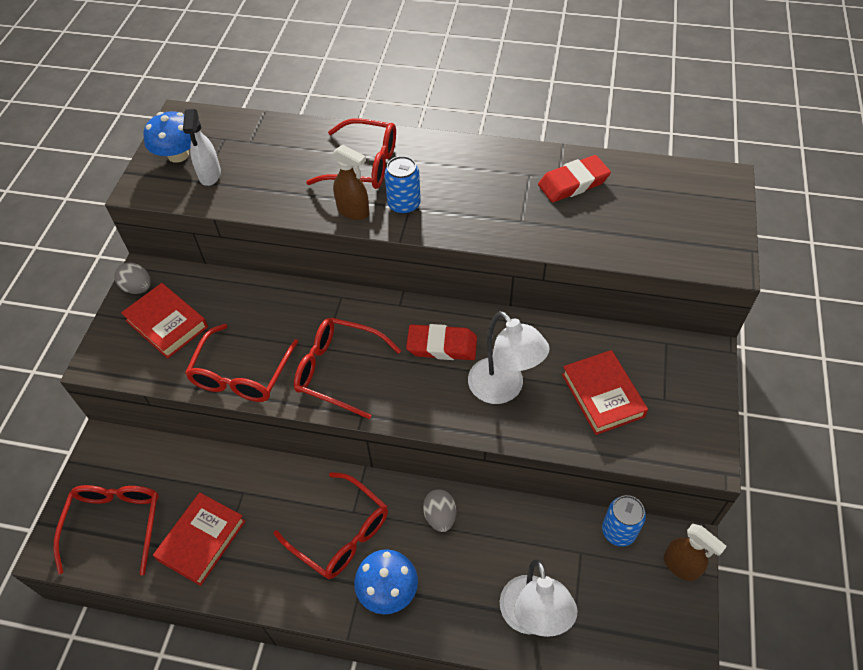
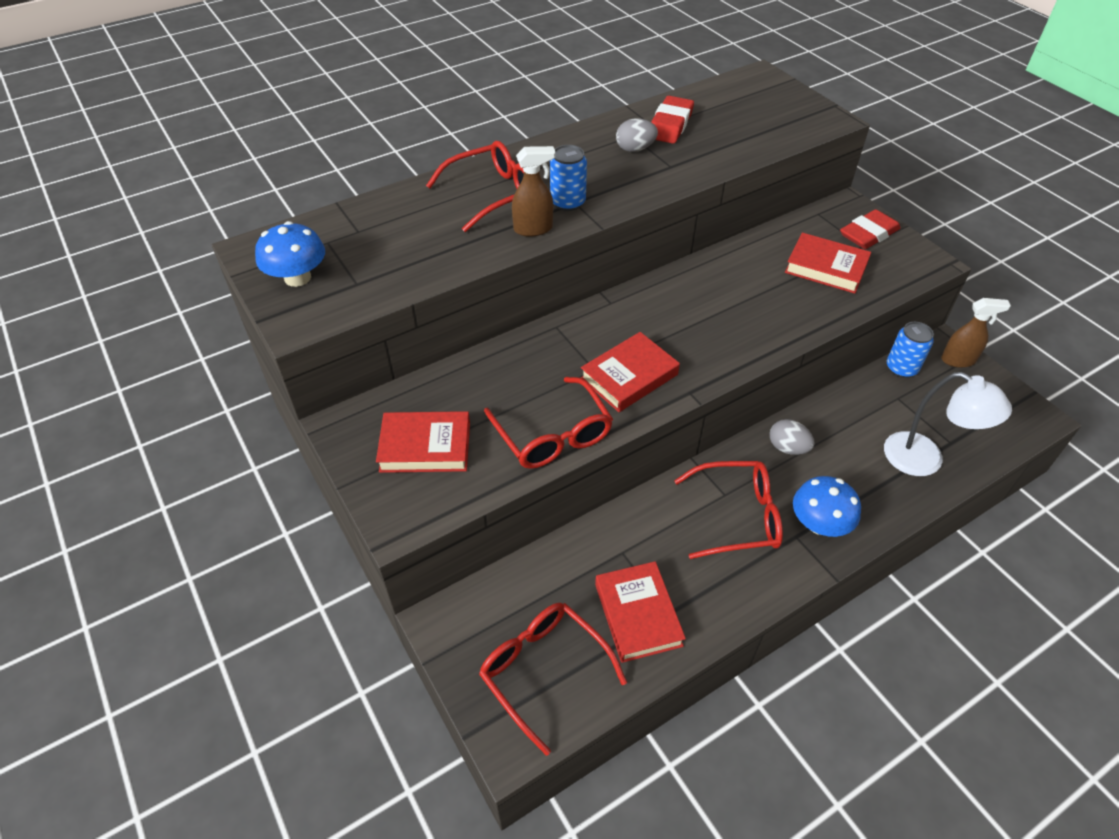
camera: 45 degrees left, 5 degrees down
(138, 288) = (352, 440): grey egg -> grey egg (635, 149)
(210, 175) = (357, 275): white spray bottle -> none
(338, 371) = (629, 376): red glasses -> red book
(442, 346) = (681, 308): red eraser -> red eraser (868, 234)
(503, 389) = (762, 307): white lamp -> none

